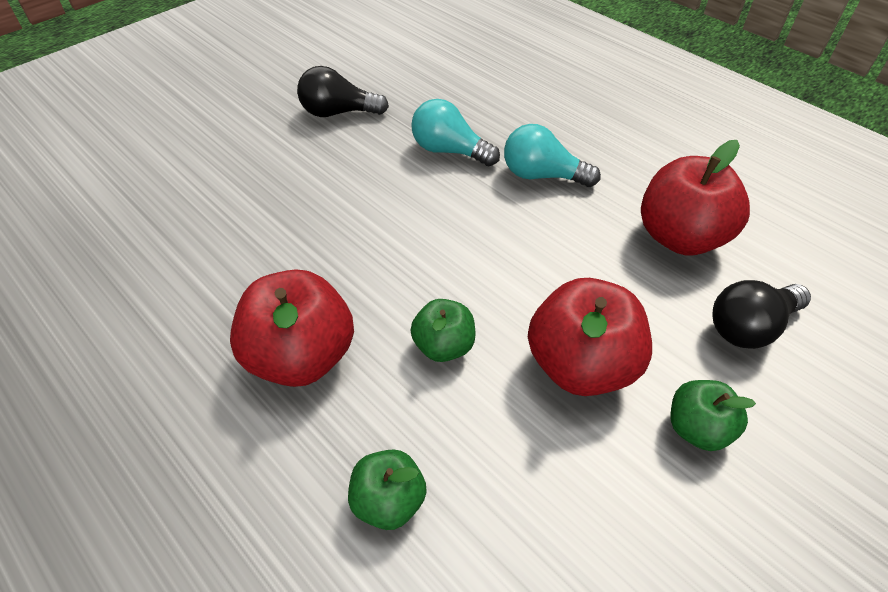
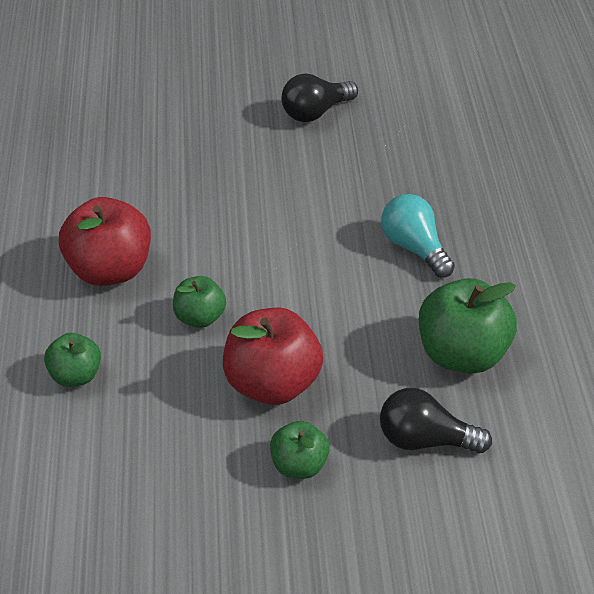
camera: 40 degrees right, 5 degrees down
(338, 112) = (315, 112): black light bulb -> black light bulb turned 75 degrees counterclockwise
(449, 151) = (365, 189): turquoise light bulb -> none
(680, 237) = (462, 354): red apple -> green apple

